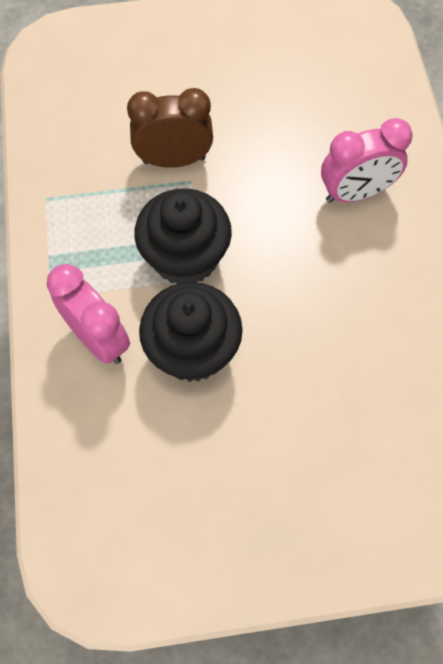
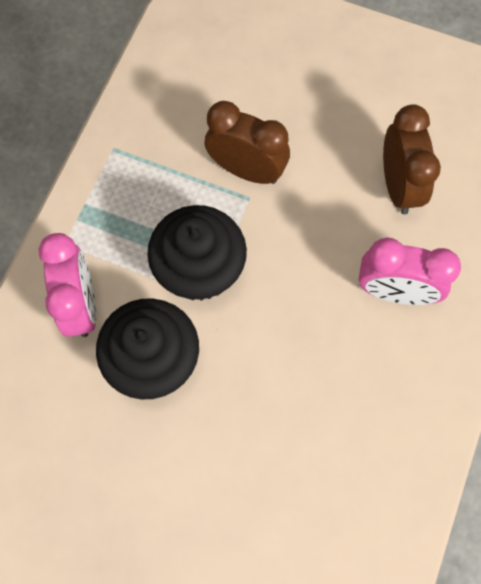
camera: 30 degrees right, 5 degrees up
(305, 113) = (398, 185): none -> brown clock

